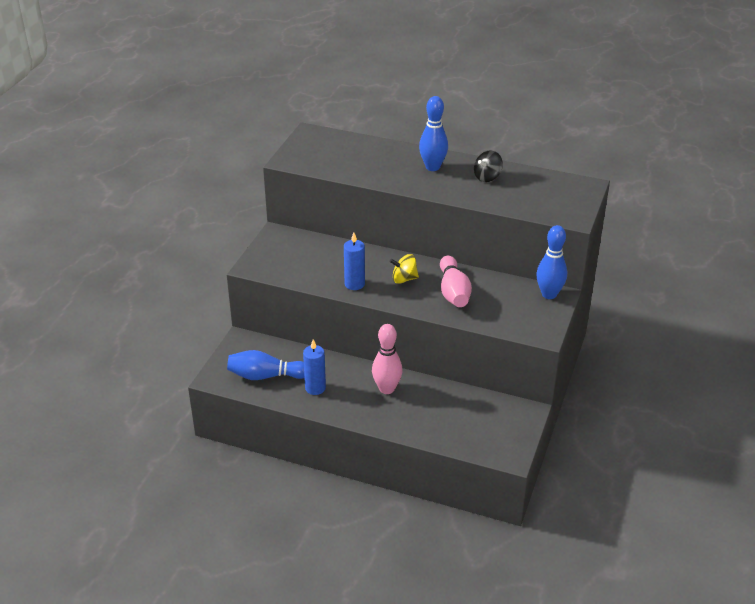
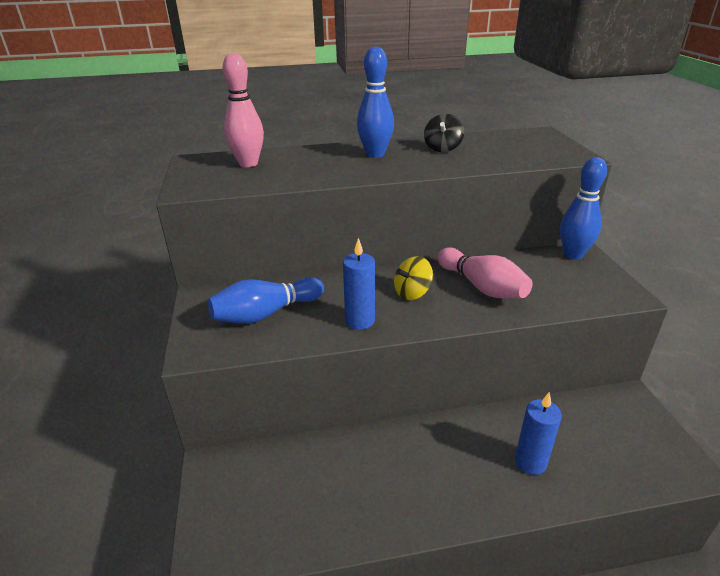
camera: 30 degrees left, 5 degrees down
(266, 376) = (287, 510): blue bowling pin -> blue bowling pin (266, 313)
(315, 388) = (372, 494): blue candle -> blue candle (530, 462)
(387, 389) = (462, 447): pink bowling pin -> pink bowling pin (248, 164)

